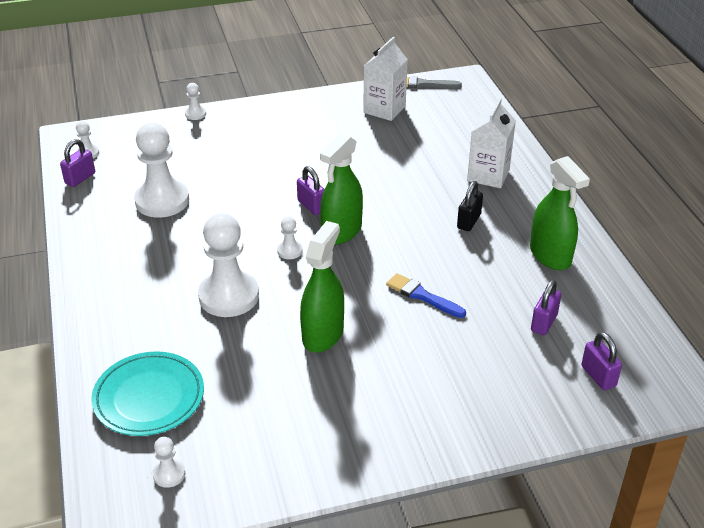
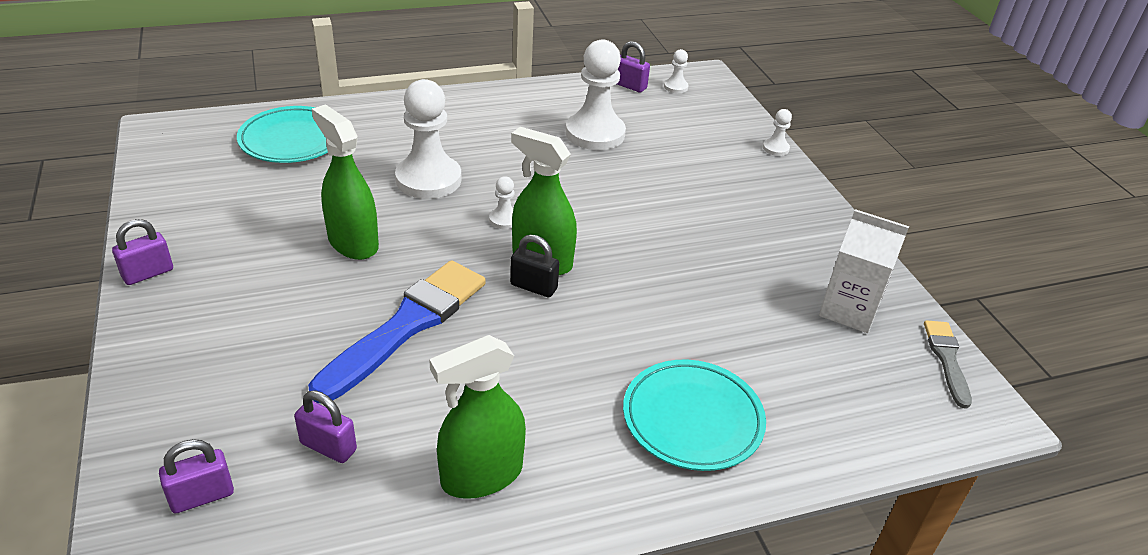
camera: 85 degrees right, 0 degrees up
(169, 474) = (193, 154): white pawn -> none
(311, 206) = (594, 237): purple padlock -> purple padlock (148, 273)
(323, 334) = (353, 242): green spray bottle -> green spray bottle turned 150 degrees counterclockwise
(422, 296) = (406, 326): blue brush -> blue brush, size x1.91
(469, 221) = (568, 385): black padlock -> black padlock (533, 287)
(488, 175) = (692, 419): white carton -> turquoise plate

